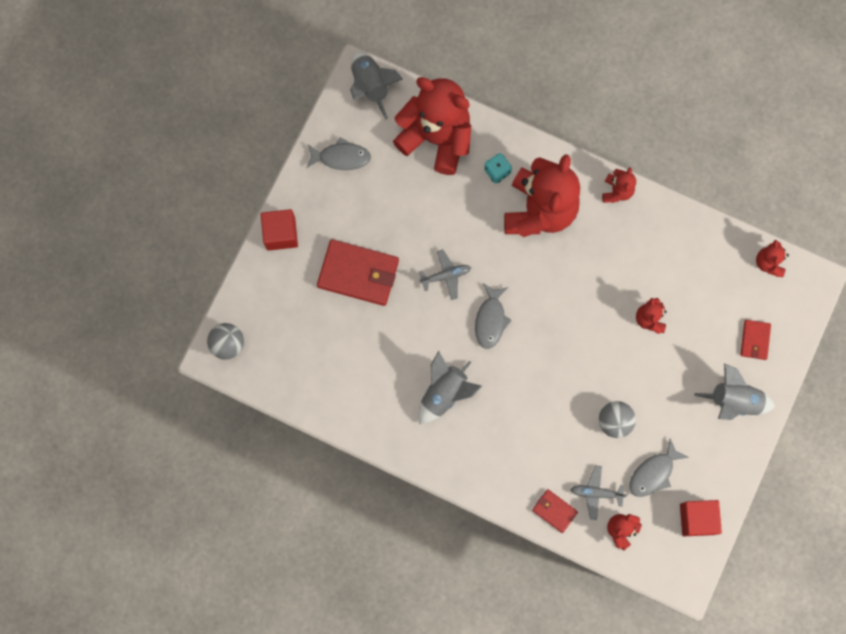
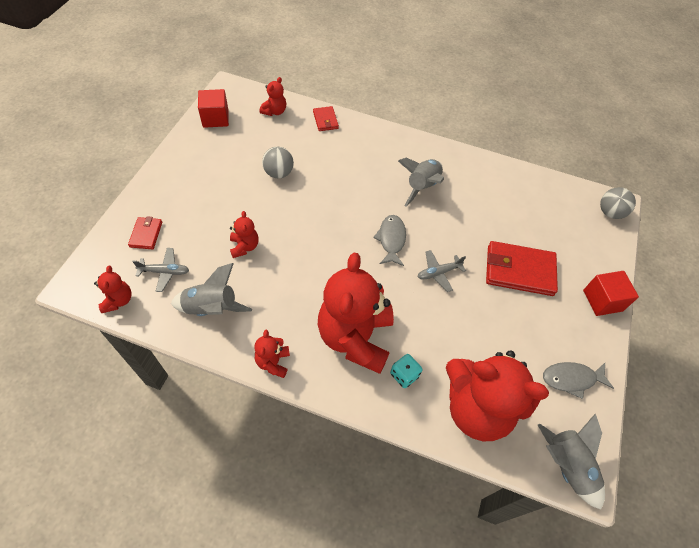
camera: 170 degrees right, 20 degrees down
(554, 511) = (325, 120): red wallet -> red wallet turned 45 degrees clockwise
(596, 493) = (293, 130): grey plane -> grey plane (165, 272)
(653, 473) = (247, 143): grey fish -> none
(733, 401) = (174, 190): grey rocket -> grey rocket (212, 308)

